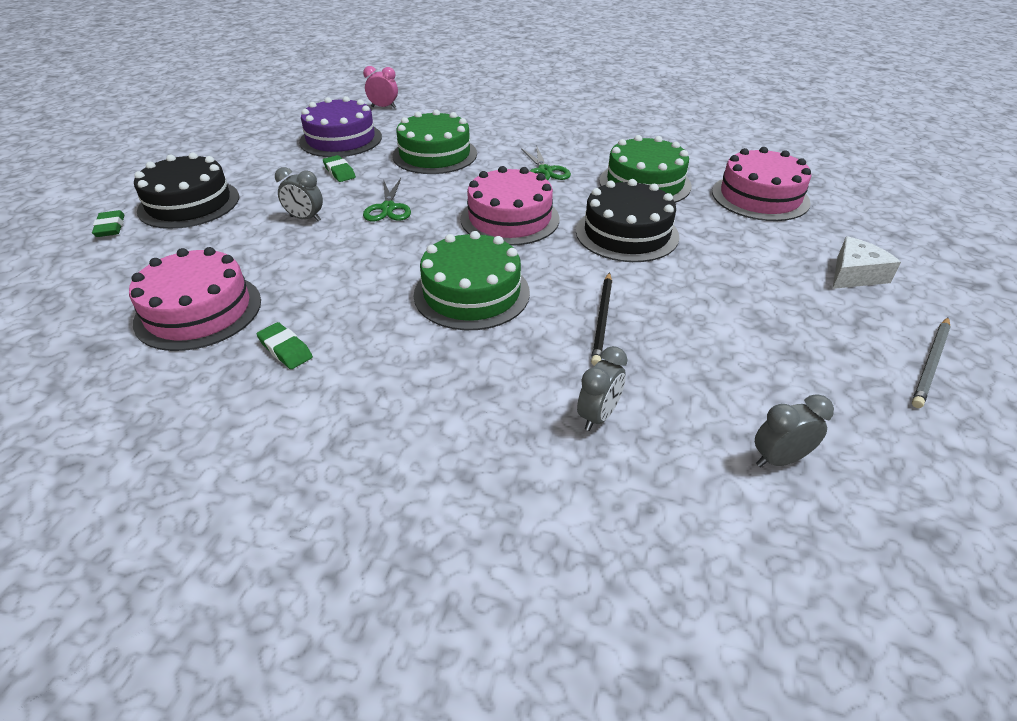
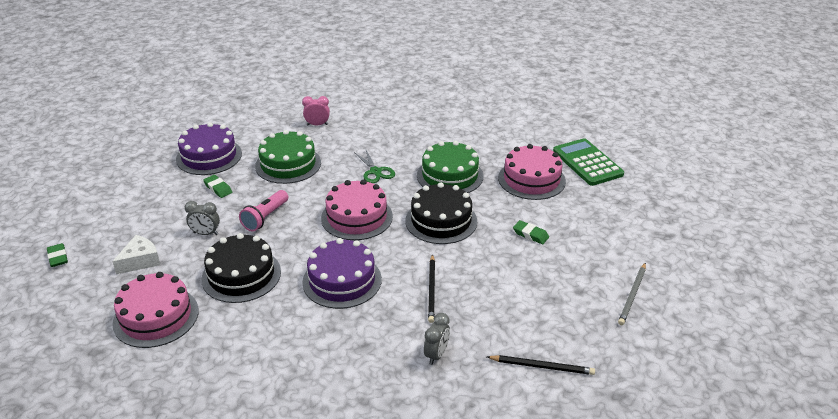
camera: 10 degrees left, 5 degrees down
(189, 203) = (110, 230): black cake -> black cake (241, 275)
(285, 349) = (227, 337): green eraser -> green eraser (530, 235)
(383, 107) = (234, 120): pink clock -> pink clock (317, 125)
(388, 208) = (265, 217): green scissors -> pink flashlight
(471, 293) = (342, 280): green cake -> purple cake
(779, 459) = (542, 366): grey clock -> black pencil
(840, 184) = (587, 163): none -> green calculator
(854, 275) = (592, 237): white cheese -> white cheese (140, 261)

